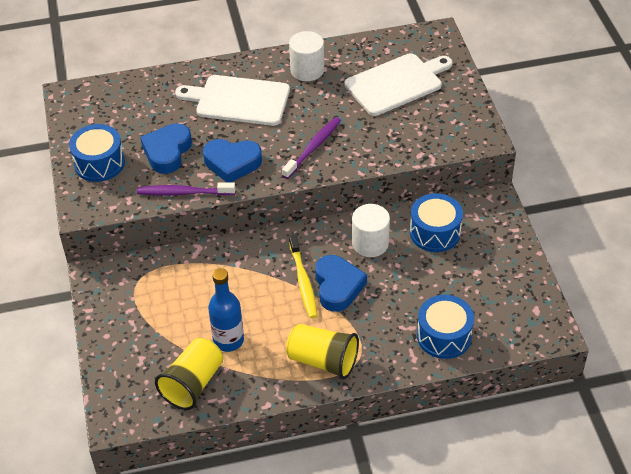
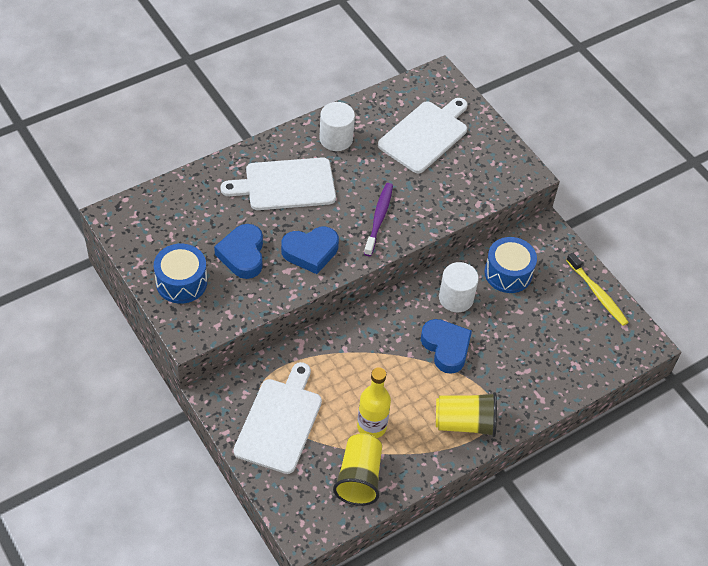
camera: 25 degrees left, 5 degrees up
(143, 314) = (280, 422): none -> white cutting board
(183, 193) = (279, 293): purple toothbrush -> none
(228, 340) = (371, 427): blue bottle -> yellow bottle
(303, 281) = (413, 351): yellow toothbrush -> yellow toothbrush (597, 294)
(444, 336) = (558, 371): blue drum -> none

